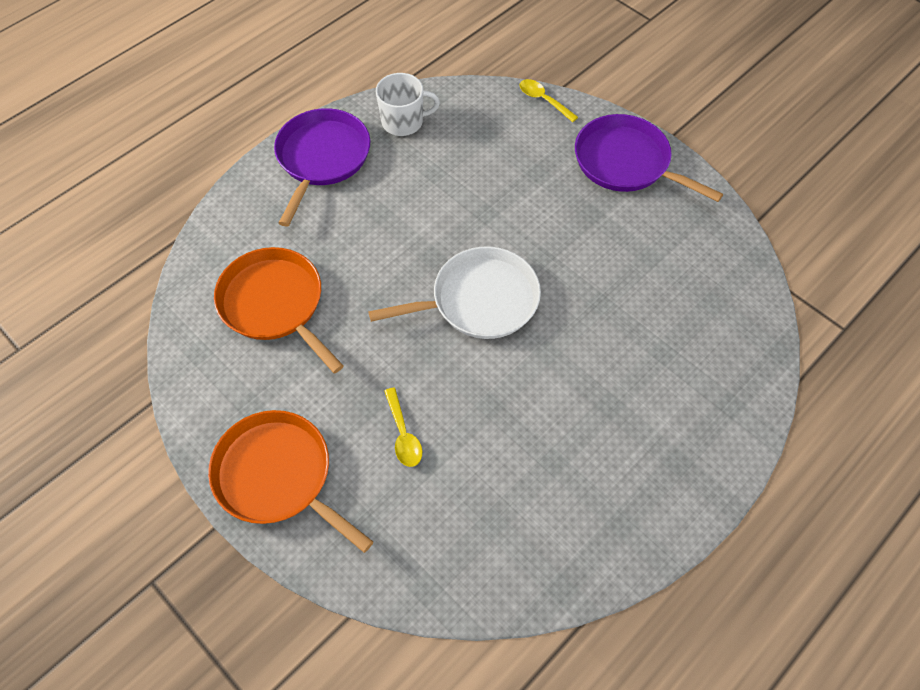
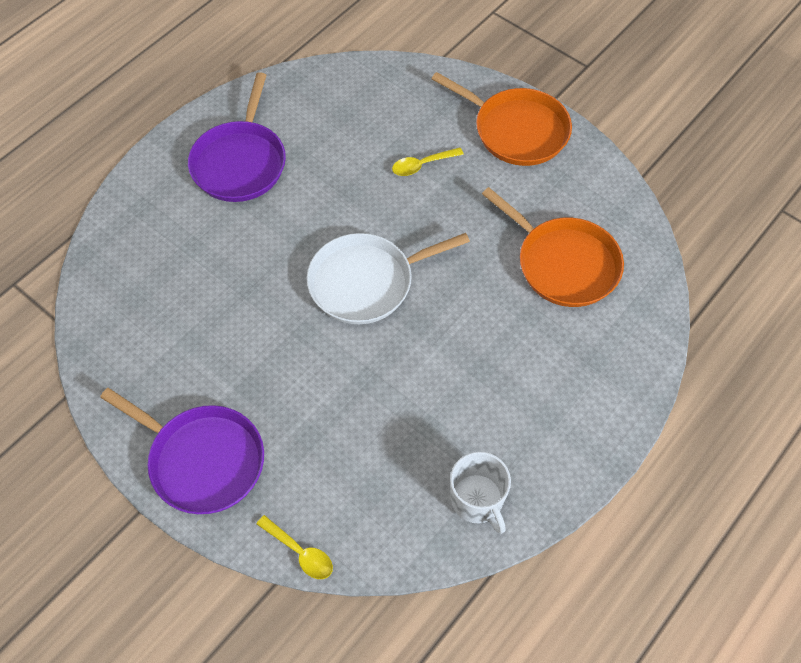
camera: 175 degrees right, 0 degrees up
(322, 158) = (564, 436): purple pan -> purple pan (240, 162)
(403, 122) = (477, 500): white mug -> white mug turned 105 degrees counterclockwise
(403, 434) = (422, 165): yellow spoon -> yellow spoon turned 90 degrees counterclockwise

